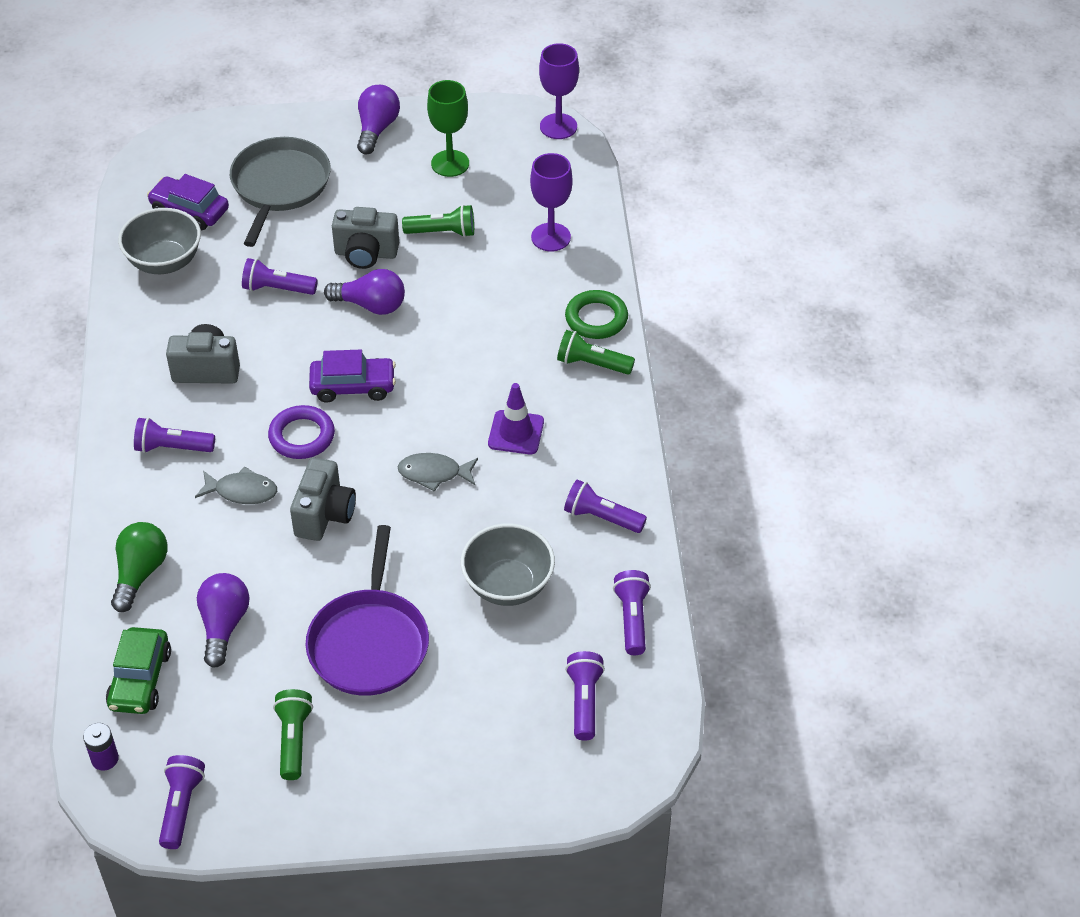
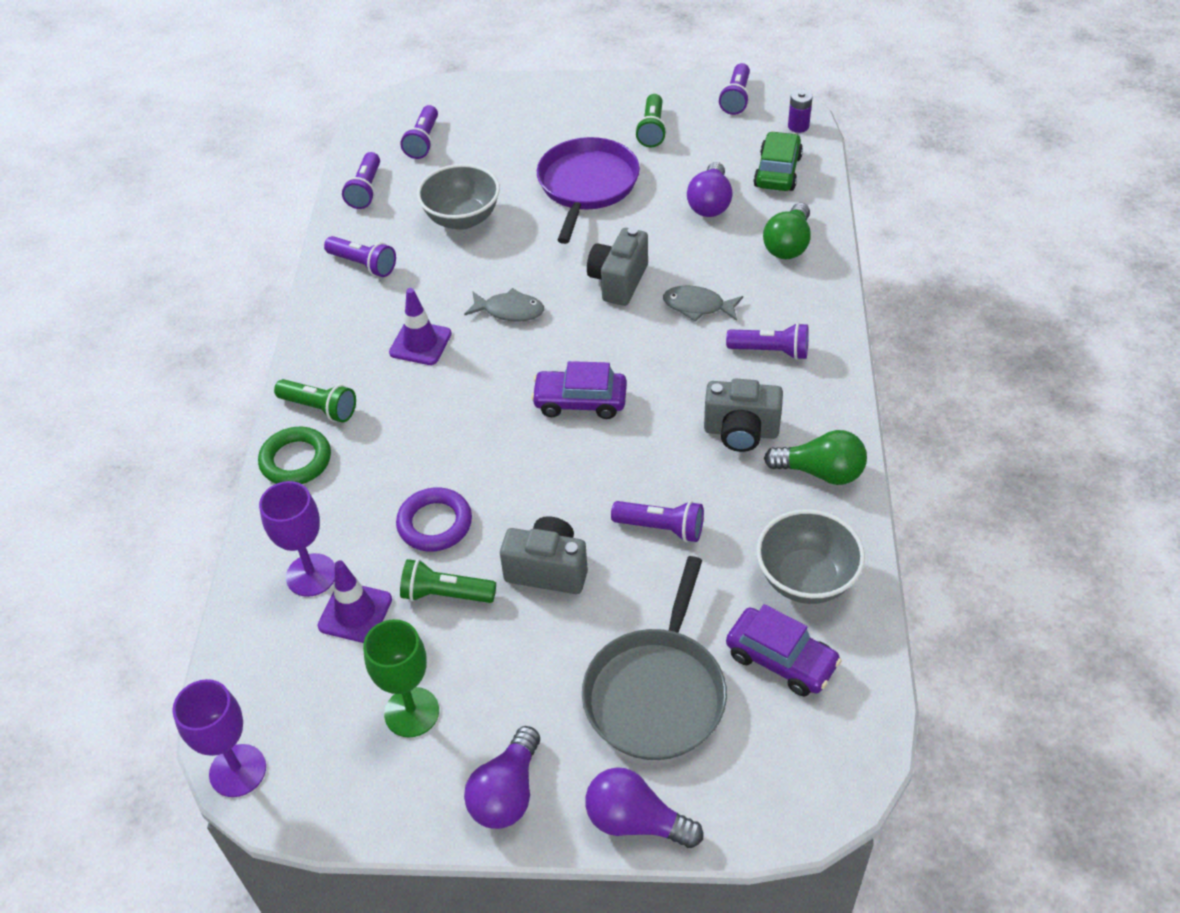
camera: 170 degrees left, 0 degrees up
(141, 340) = (821, 472): none -> green light bulb
(302, 436) = (637, 354): purple ring -> purple ring (435, 523)
(371, 305) = (550, 497): purple light bulb -> purple light bulb (636, 821)
(508, 216) = (355, 613): none -> purple traffic cone

